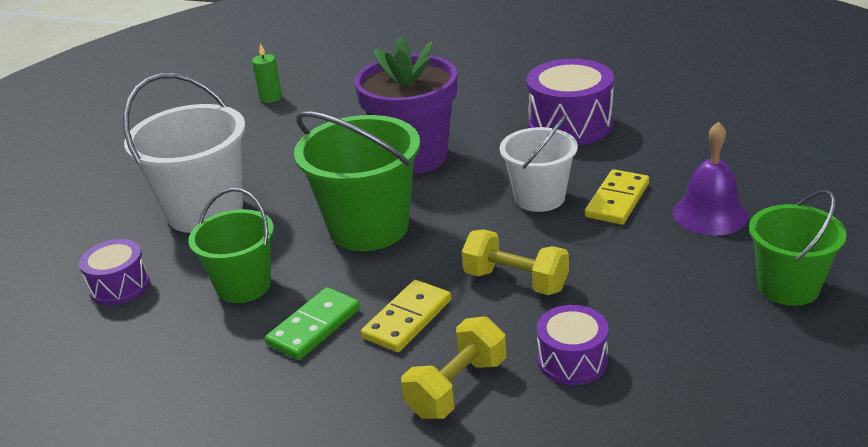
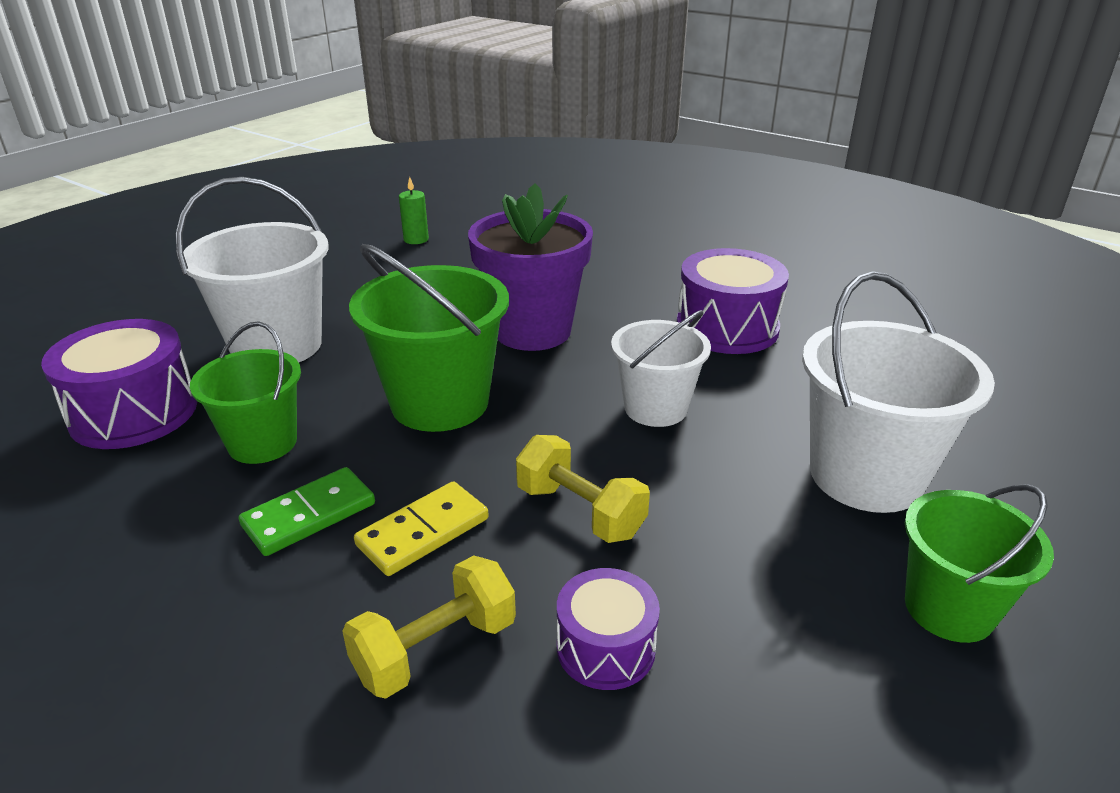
camera: 10 degrees right, 0 degrees up
(119, 286) = (134, 412): purple drum -> purple drum, size x1.69
(617, 200) = (750, 432): yellow domino -> none
(710, 214) = (866, 475): purple bell -> white bucket

